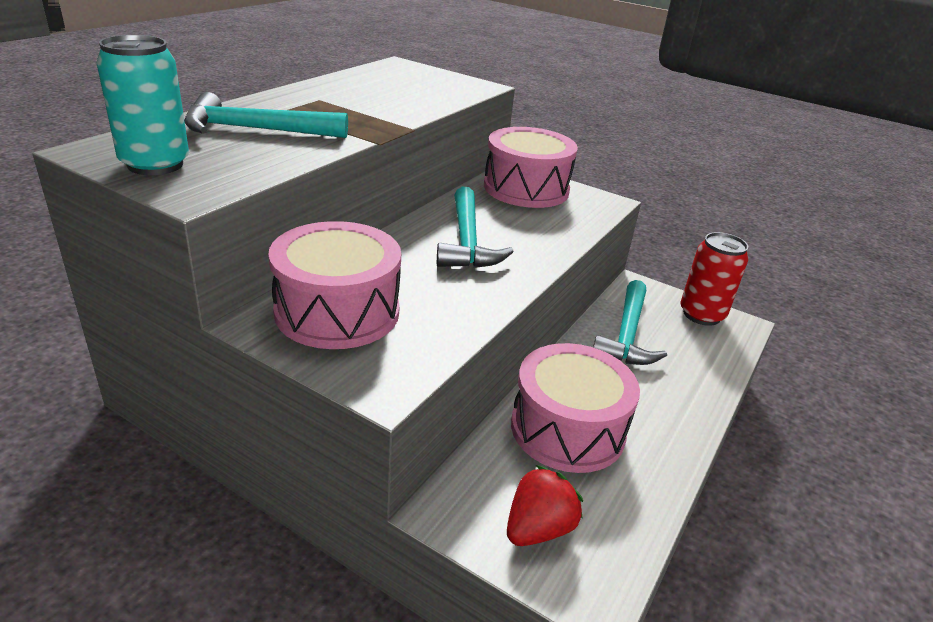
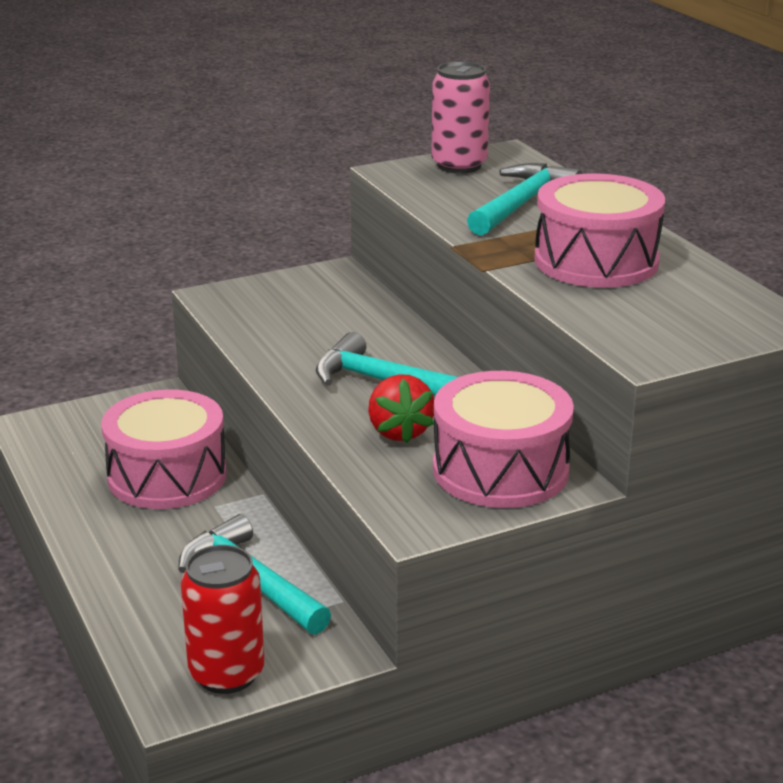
camera: 125 degrees right, 5 degrees down
(155, 164) = (459, 165): turquoise can -> pink can
(337, 311) = (322, 298): pink drum -> pink drum (596, 261)
(538, 529) = (99, 424): red strawberry -> red strawberry (399, 432)

